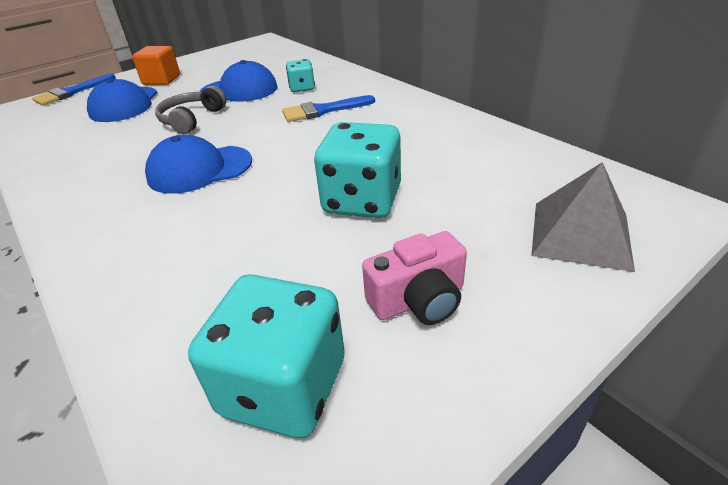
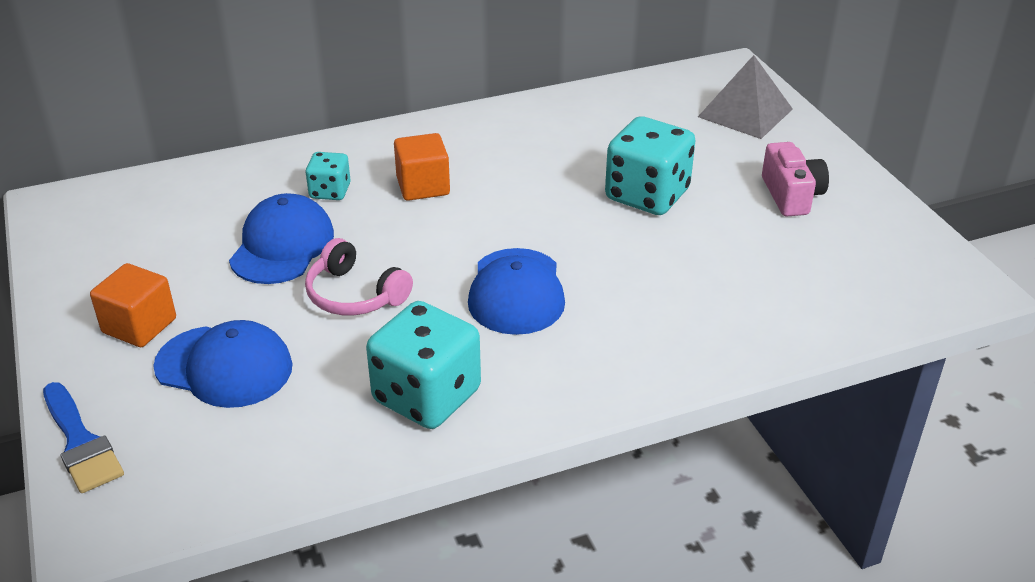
camera: 75 degrees left, 0 degrees up
(192, 119) = (355, 295): grey headphones -> pink headphones
(283, 387) = (857, 264): turquoise dice -> turquoise dice (426, 396)
(323, 110) = (423, 186): blue brush -> orange cube

